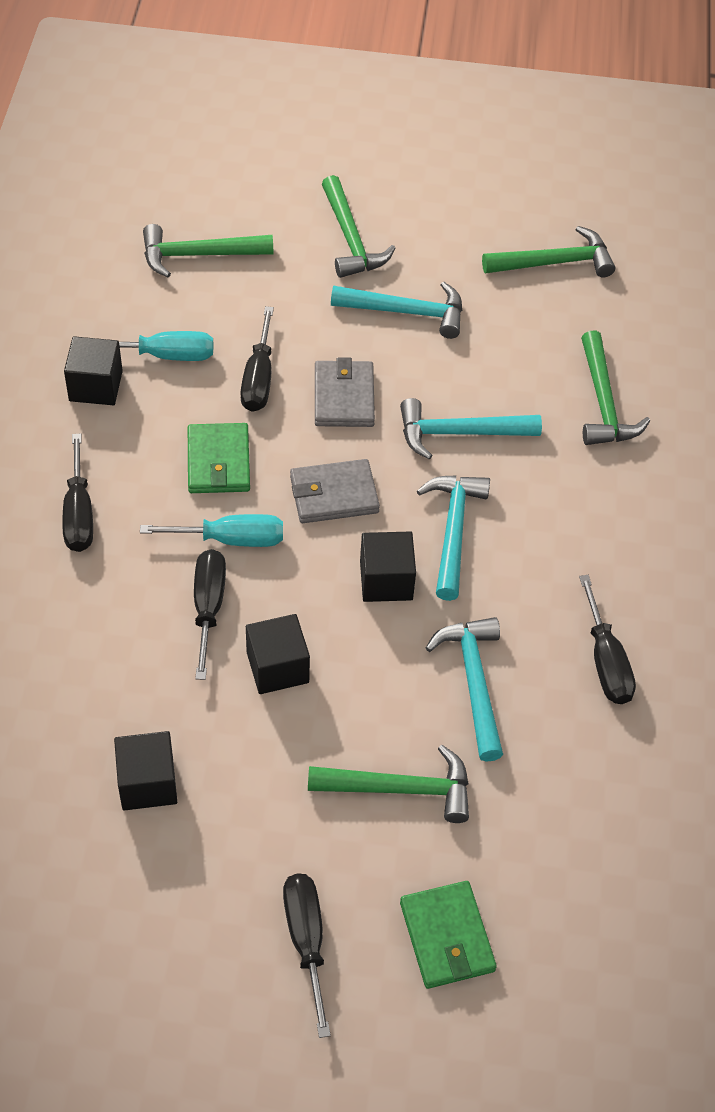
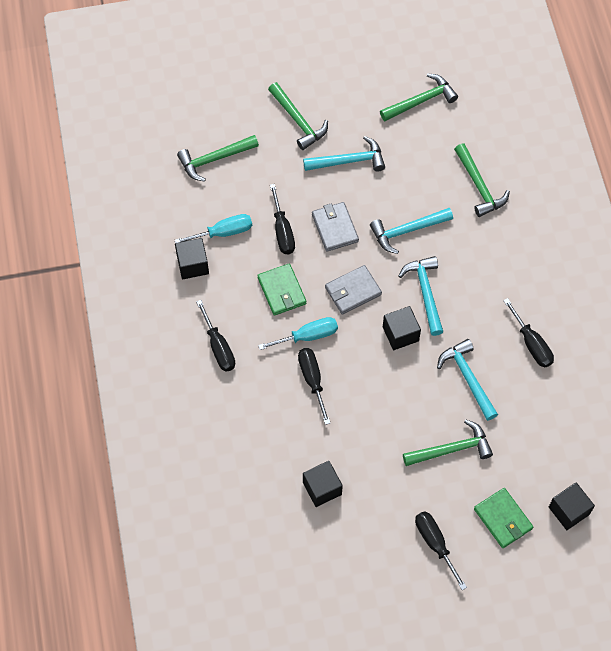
camera: 15 degrees left, 10 degrees up
(277, 667) = (363, 402): black cube -> black cube (568, 510)

